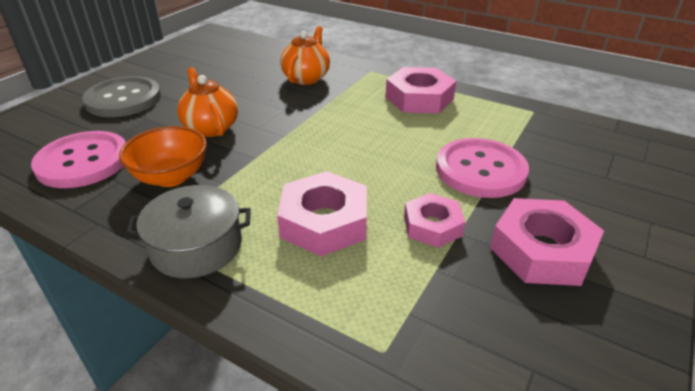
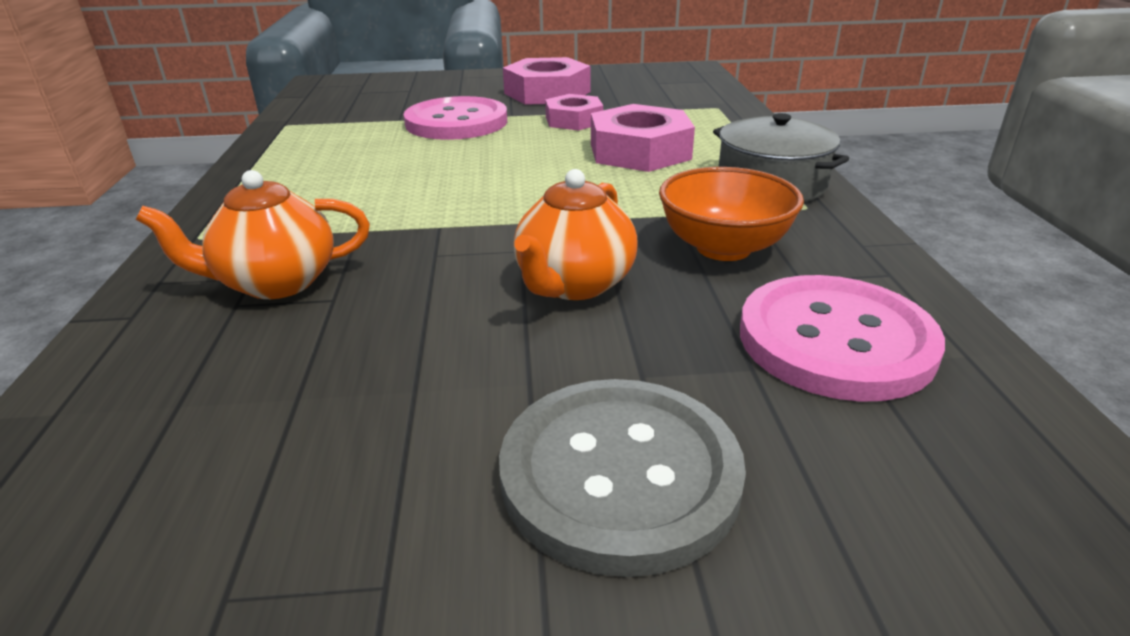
camera: 125 degrees left, 5 degrees down
(419, 98) = (298, 178): pink nut -> none

